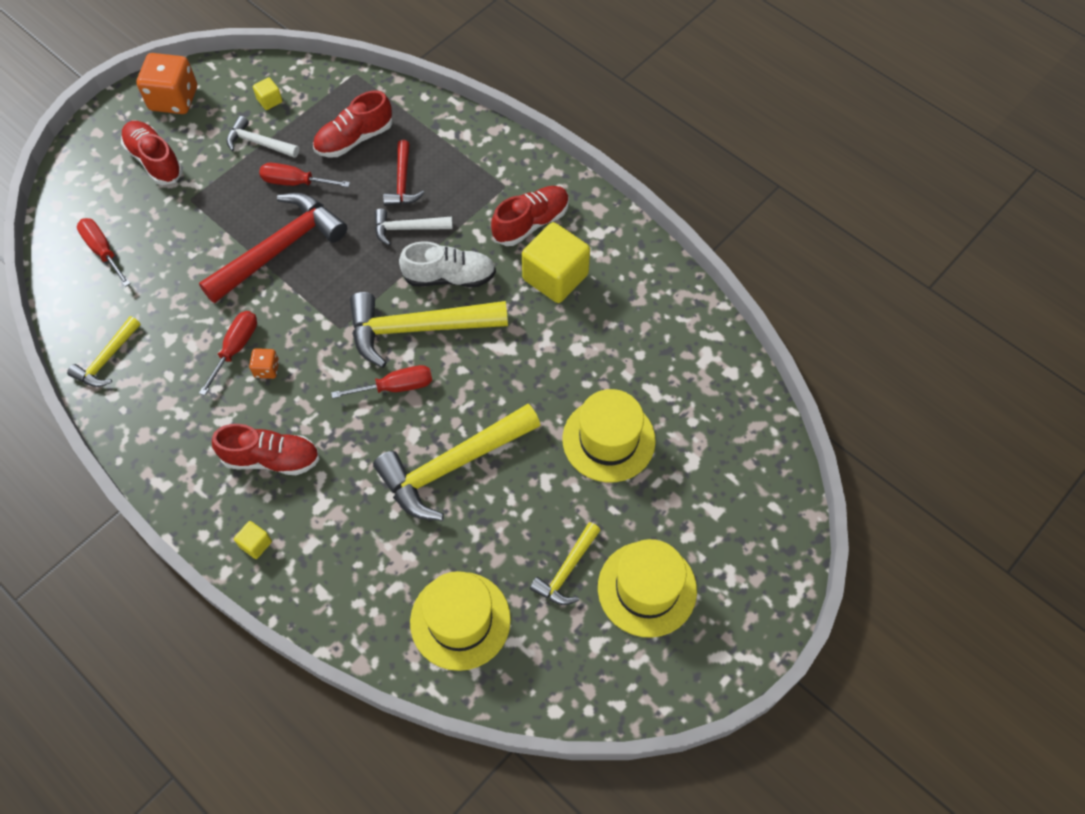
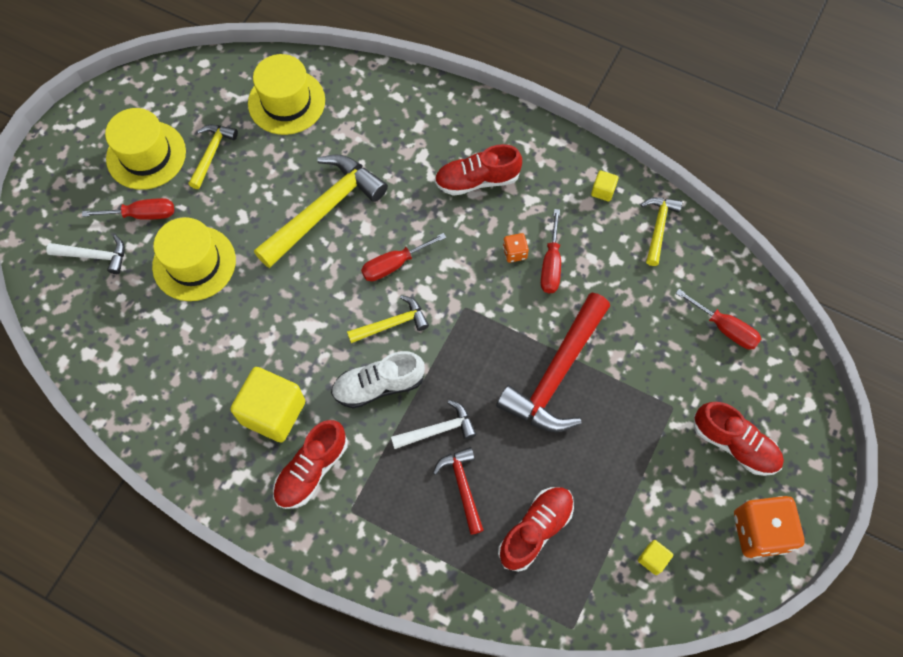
camera: 165 degrees right, 5 degrees up
(255, 544) = (461, 116): yellow cube -> yellow cube (603, 191)
(259, 143) = (636, 496): white hammer -> white hammer (94, 256)
(295, 182) = (575, 456): red screwdriver -> red screwdriver (142, 215)
(418, 329) = (392, 324): yellow hammer -> yellow hammer, size x0.53

